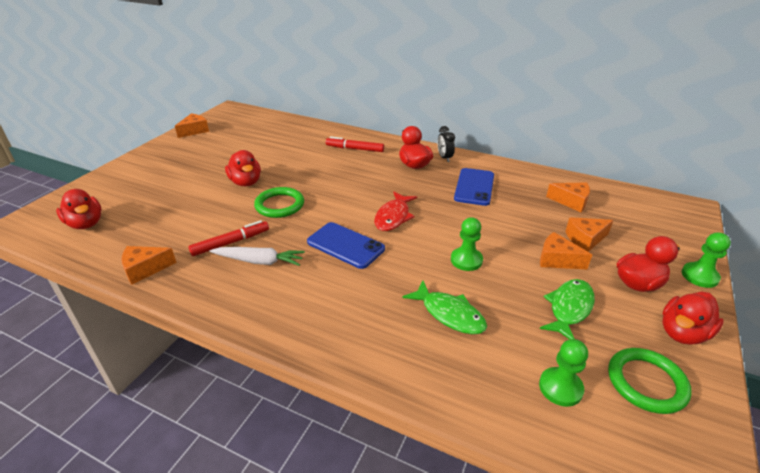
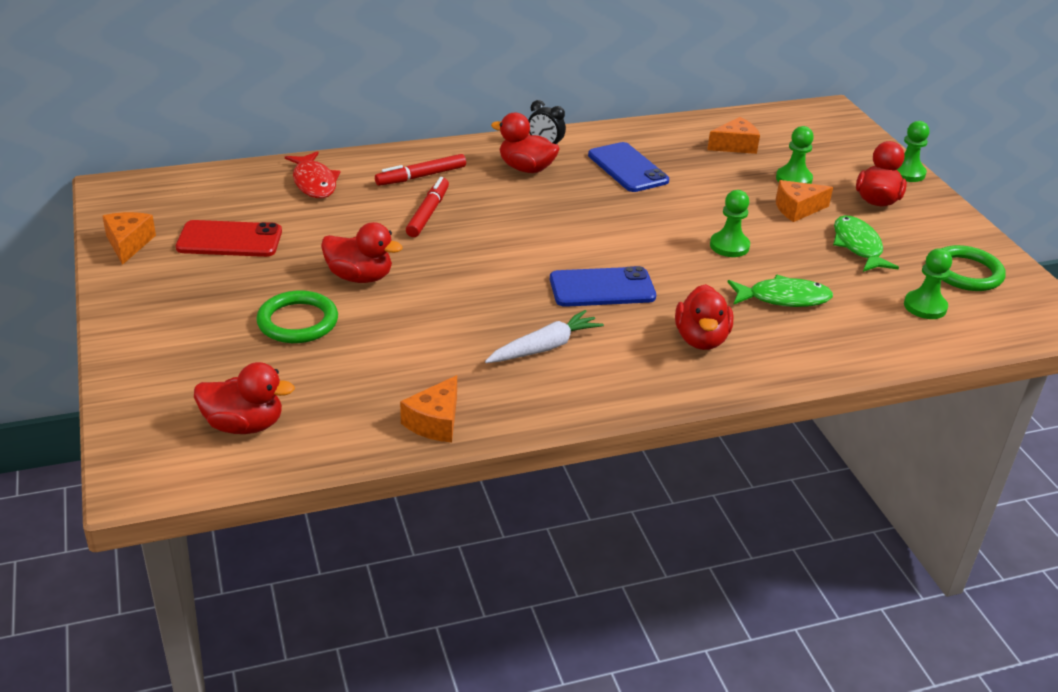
camera: 45 degrees left, 0 degrees up
(229, 144) = (229, 240): none -> red phone
(231, 243) = (478, 347): red marker -> red marker (428, 213)
(279, 205) = (455, 283): green ring -> green ring (298, 321)
(393, 217) = (600, 237): red fish -> red fish (314, 182)
(585, 239) = (793, 179): orange cheese -> green pawn
(682, 333) = (946, 225): red duck -> red duck (701, 339)

